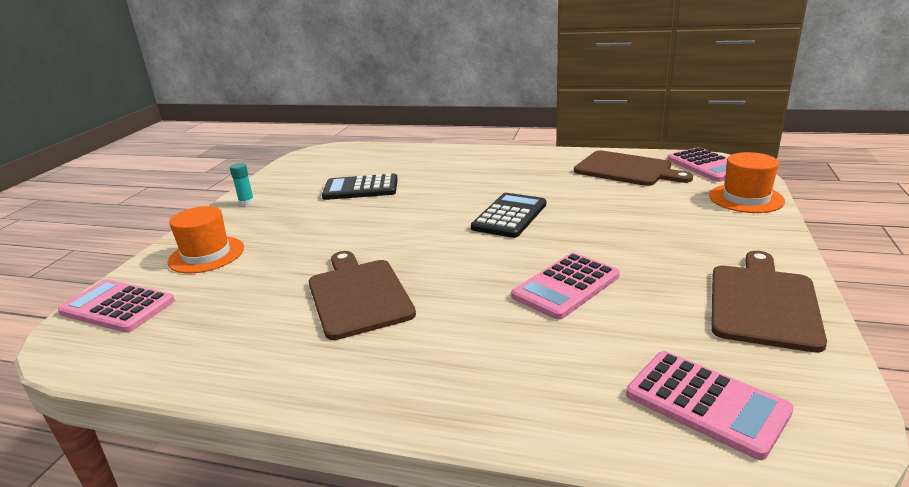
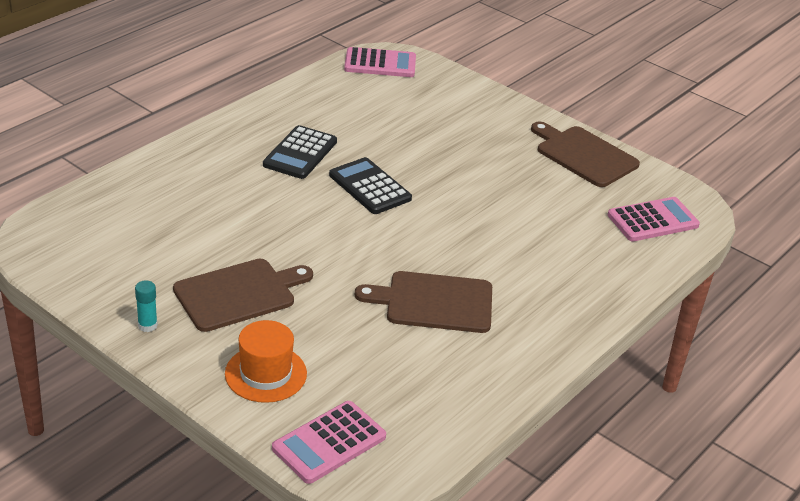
camera: 70 degrees left, 10 degrees up
(361, 188) = (203, 242): black calculator -> black calculator (300, 153)
(566, 286) = (505, 210): pink calculator -> none
(626, 169) = (342, 97): brown cutting board -> brown cutting board (239, 294)
(746, 198) = (453, 83): orange hat -> none

